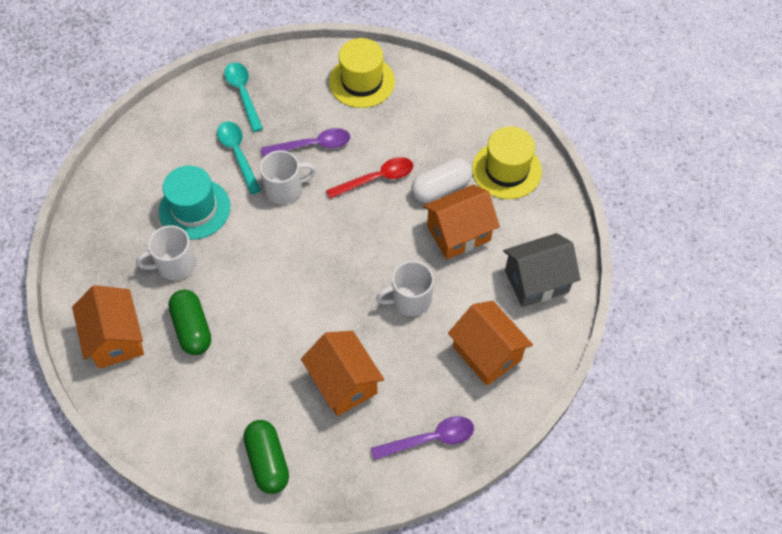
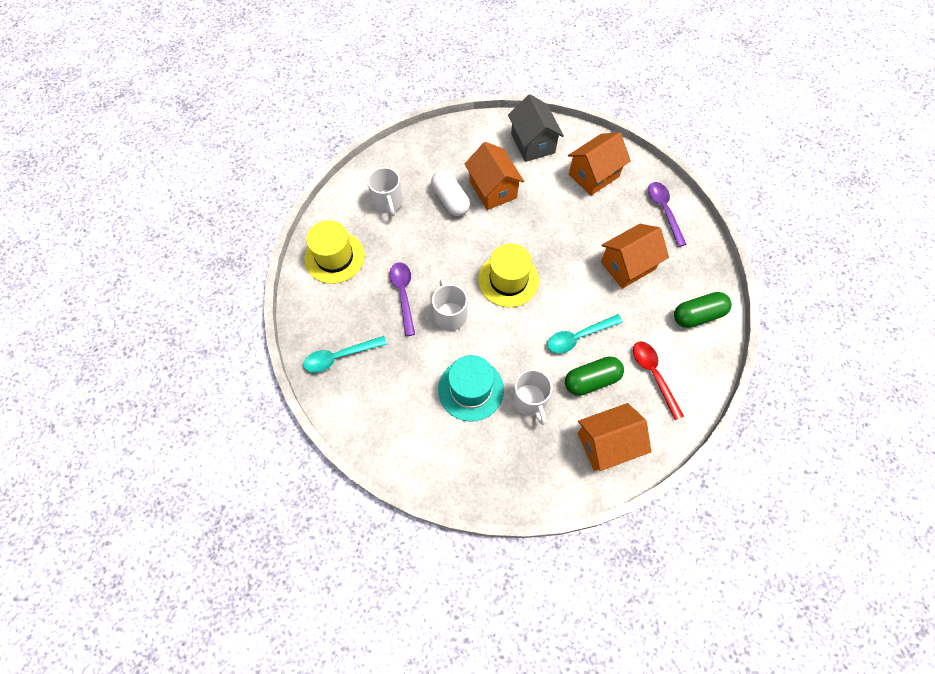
camera: 90 degrees left, 5 degrees up
(238, 154) = (410, 356): turquoise spoon -> turquoise spoon (578, 337)
(376, 179) = (440, 245): red spoon -> red spoon (653, 375)
(410, 300) = (553, 222): white mug -> white mug (388, 202)
(506, 170) = (434, 156): yellow hat -> yellow hat (508, 280)

